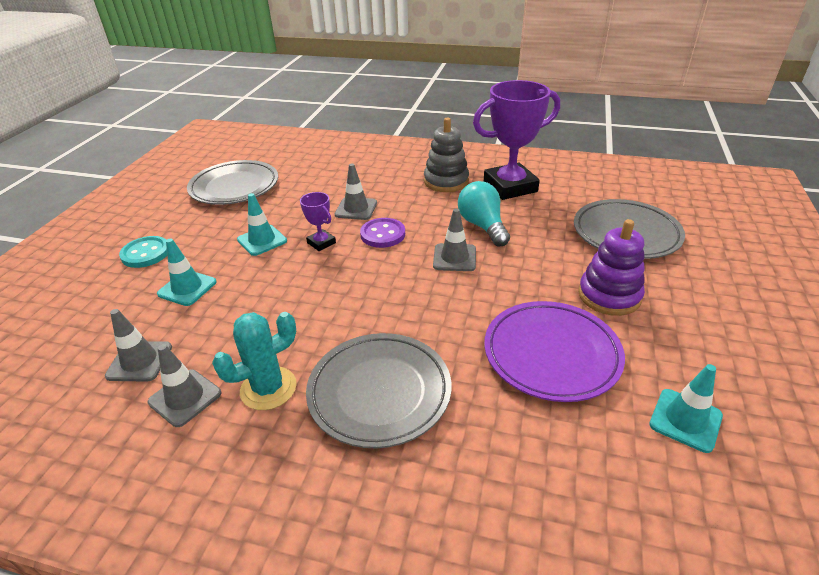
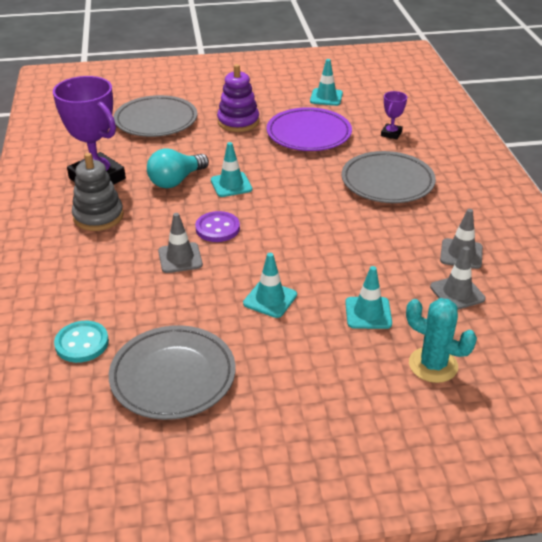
camera: 115 degrees left, 0 degrees up
(146, 253) = (344, 376): turquoise button -> turquoise button (82, 343)
(268, 388) = (422, 223): turquoise cactus -> turquoise cactus (433, 365)
(321, 243) = (251, 259): purple trophy -> purple trophy (391, 134)
(454, 258) = (231, 185): grey traffic cone -> turquoise traffic cone

